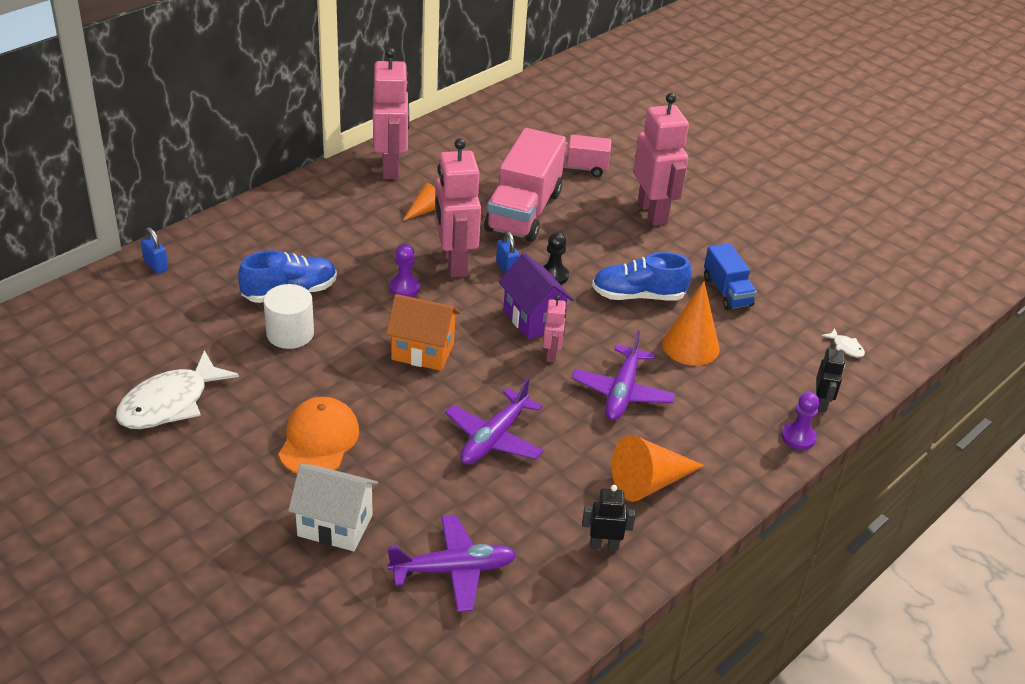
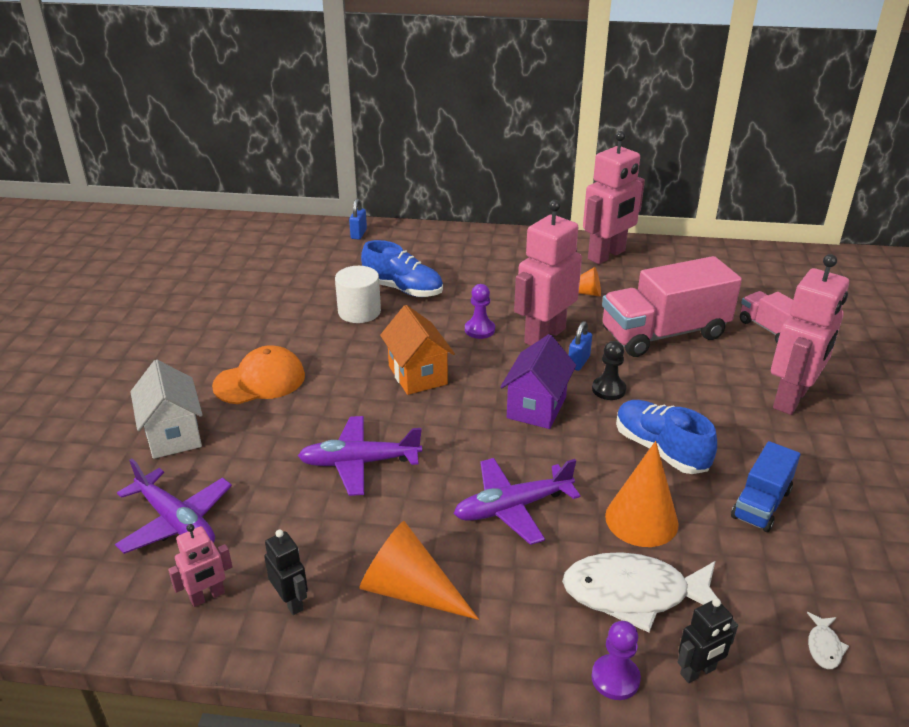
camera: 55 degrees right, 5 degrees down
(170, 403) = (231, 306): white fish -> white fish (634, 594)
(551, 354) = (506, 440): pink robot -> pink robot (207, 596)

